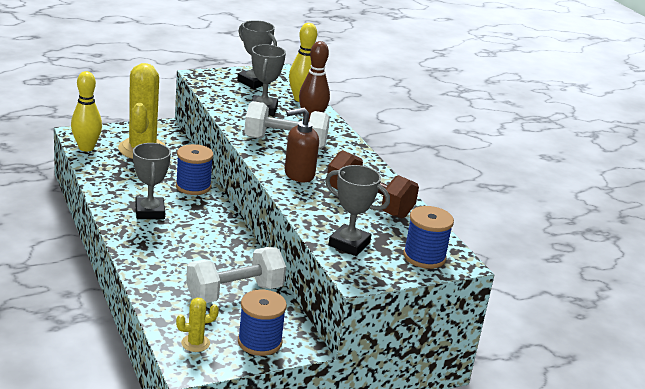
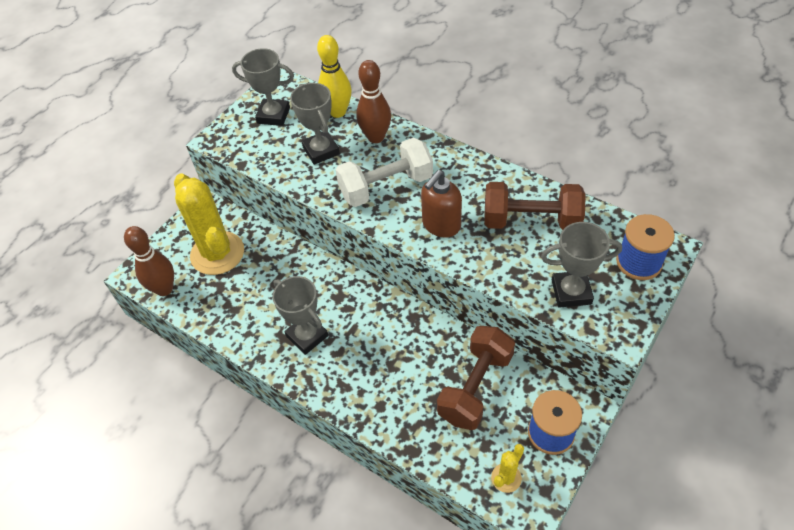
camera: 25 degrees left, 25 degrees up
(86, 148) = (164, 289): yellow bowling pin -> brown bowling pin
(193, 186) = (310, 272): blue spool -> none
(234, 293) = (475, 387): white dumbbell -> brown dumbbell

